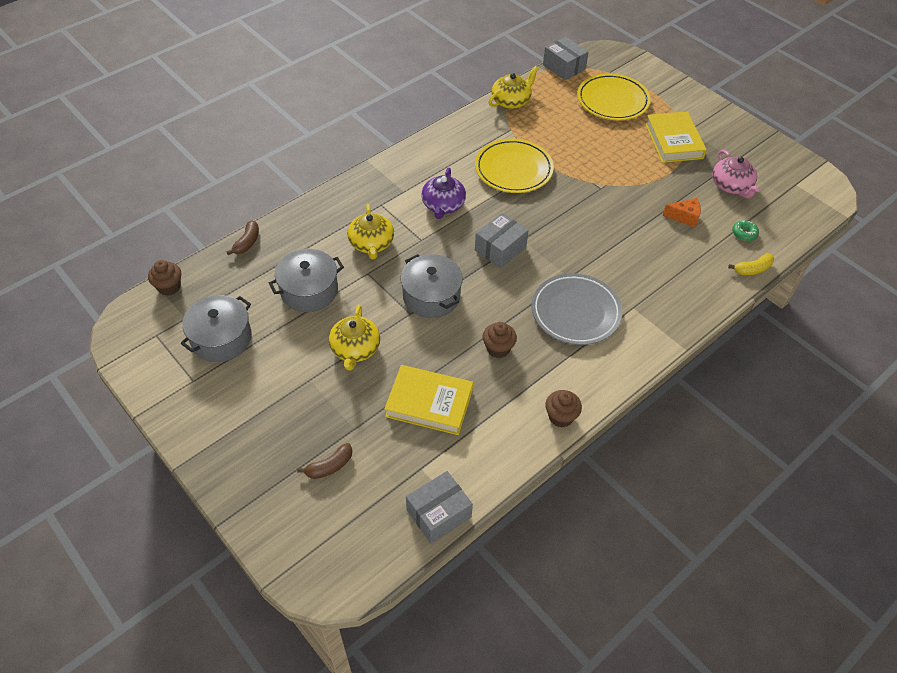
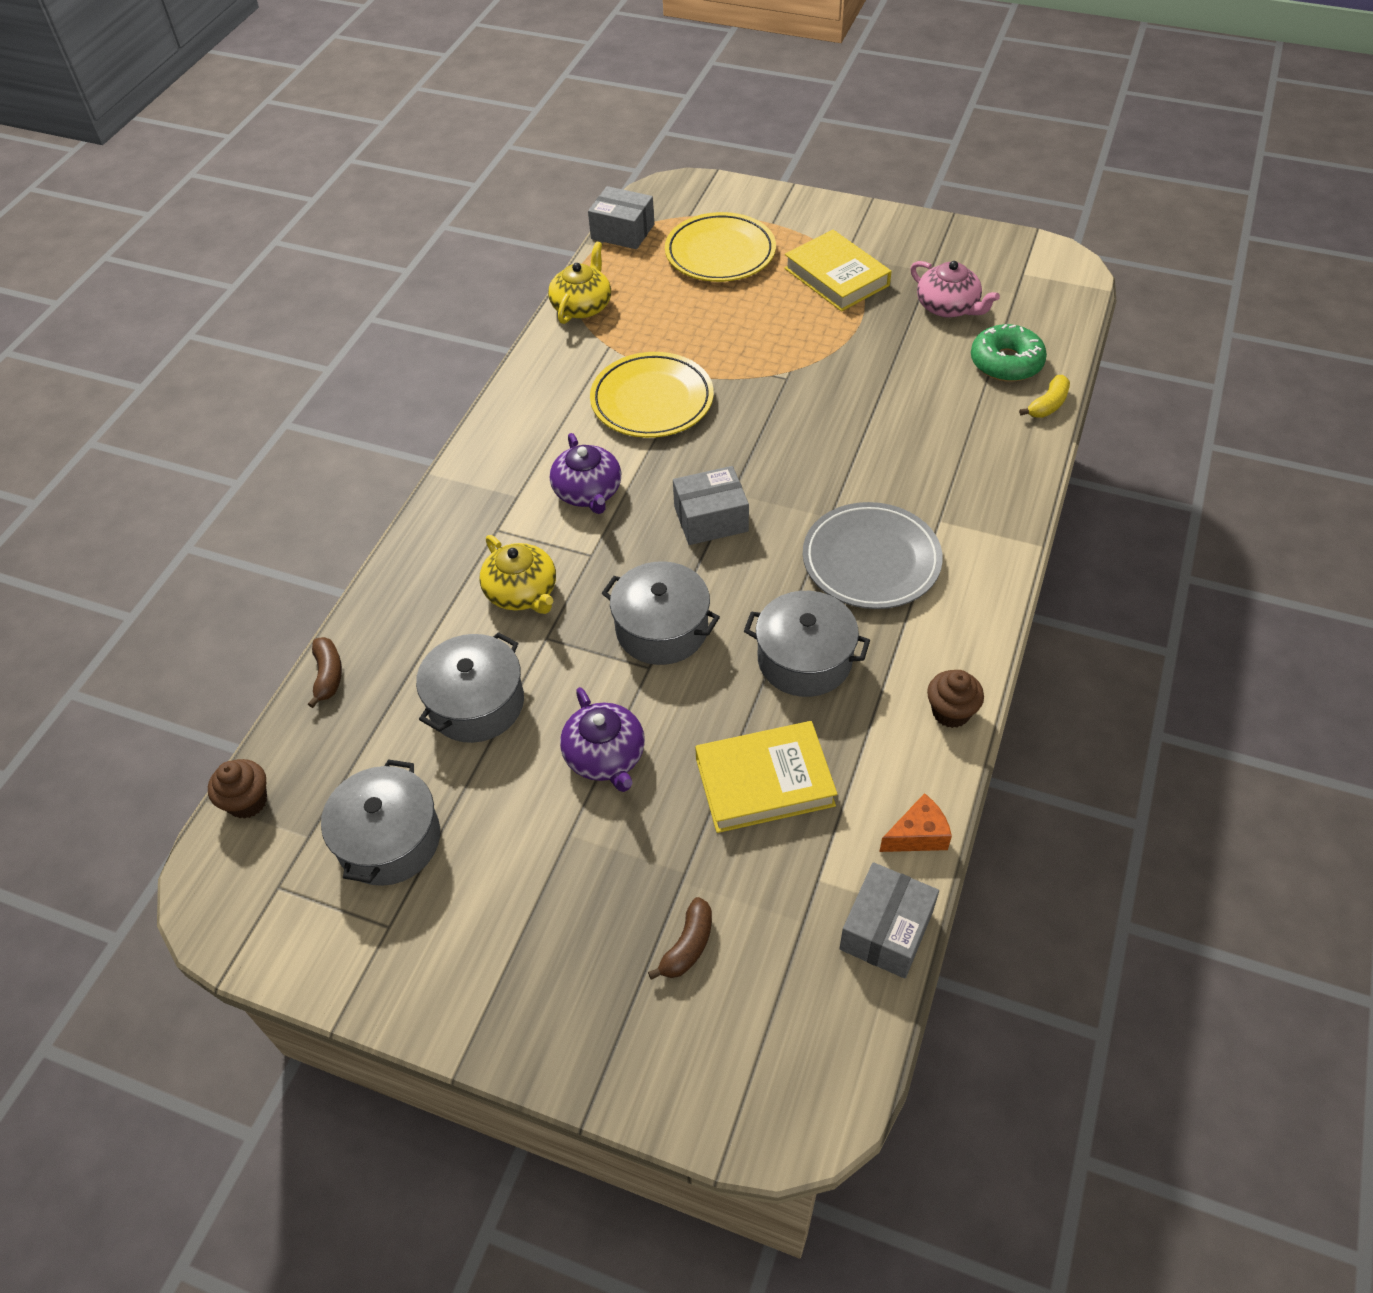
camera: 25 degrees left, 0 degrees up
(355, 349) = (605, 756): yellow teapot -> purple teapot
(498, 349) = (804, 659): brown cupcake -> grey pot
(500, 249) = (711, 519): grey box -> grey box turned 60 degrees clockwise
(684, 217) = (919, 372): orange cheese -> orange cheese (918, 835)
(744, 233) = (1006, 362): green donut -> green donut, size x1.94

